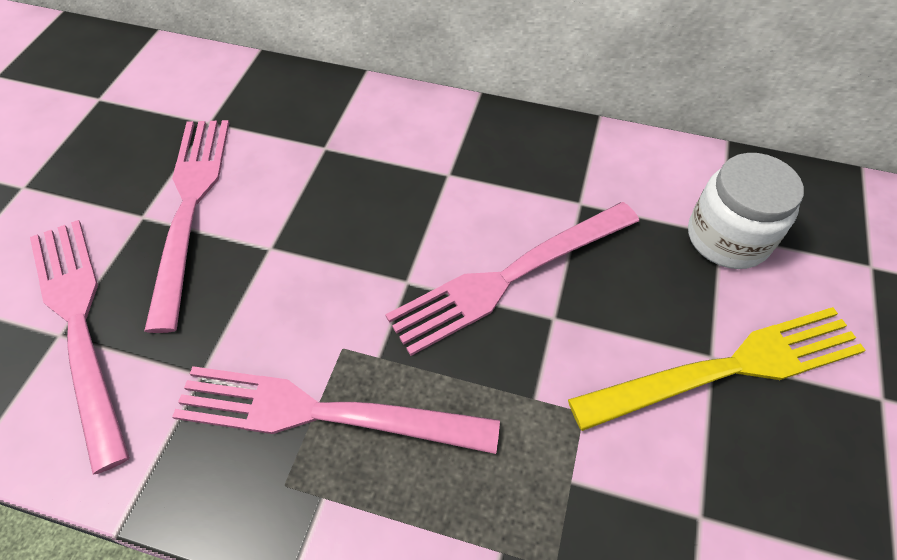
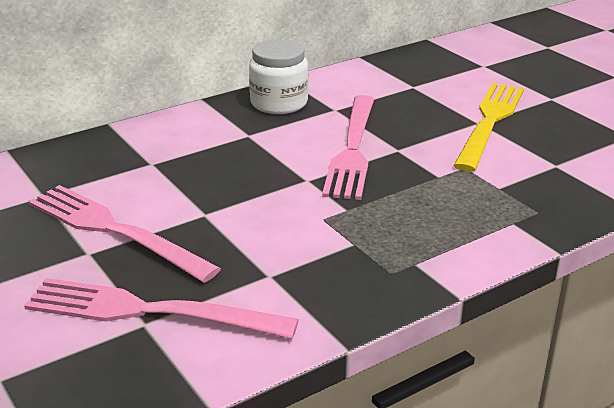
camera: 50 degrees left, 25 degrees down
(320, 413) = (358, 243): pink fork -> none
(727, 238) = (418, 86): white jar -> white jar (279, 103)

